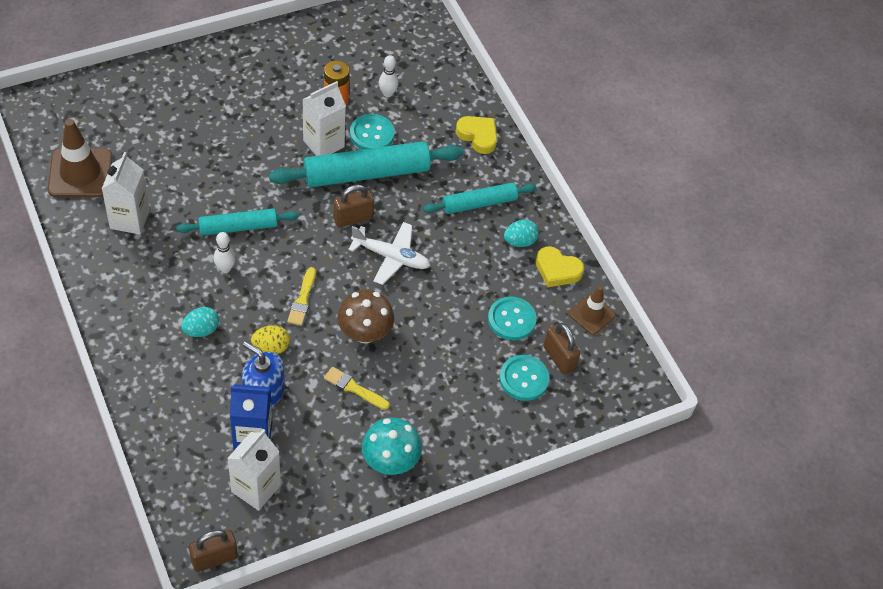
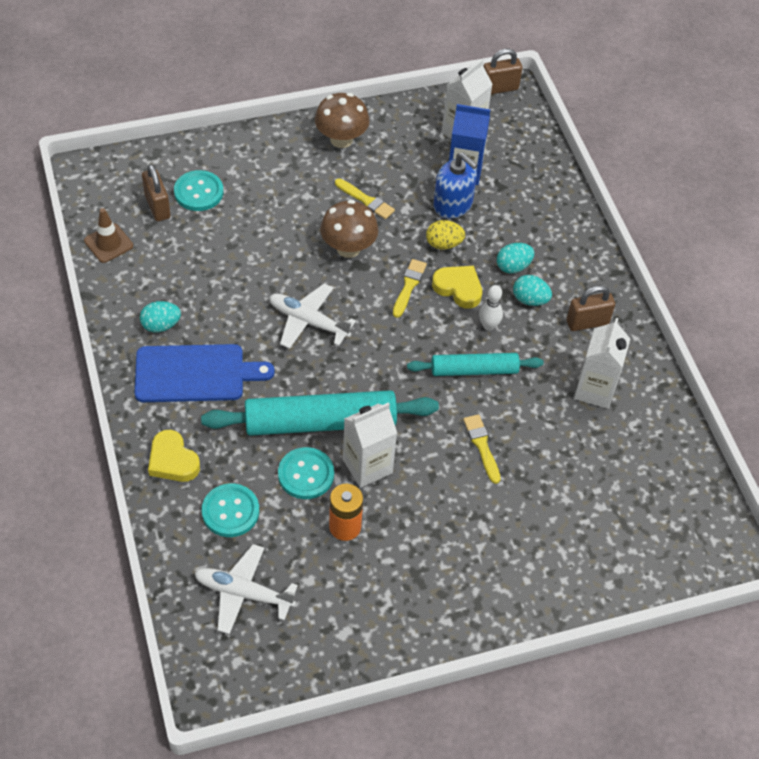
camera: 170 degrees left, 0 degrees up
(80, 173) = (657, 451): brown traffic cone -> none
(185, 297) = (530, 300): none -> turquoise egg
(230, 166) = (482, 446): none -> yellow brush
(353, 218) = (344, 368): brown padlock -> brown padlock (587, 322)
(387, 93) = (275, 533): white bowling pin -> none
(390, 461) = (341, 139): turquoise mushroom -> brown mushroom
(403, 55) = (243, 593): none -> white plane
(479, 203) = (195, 373): turquoise rolling pin -> blue cutting board
(511, 319) = (194, 246): turquoise button -> turquoise button (230, 511)
(557, 270) = (129, 291): yellow heart -> yellow heart (458, 288)

